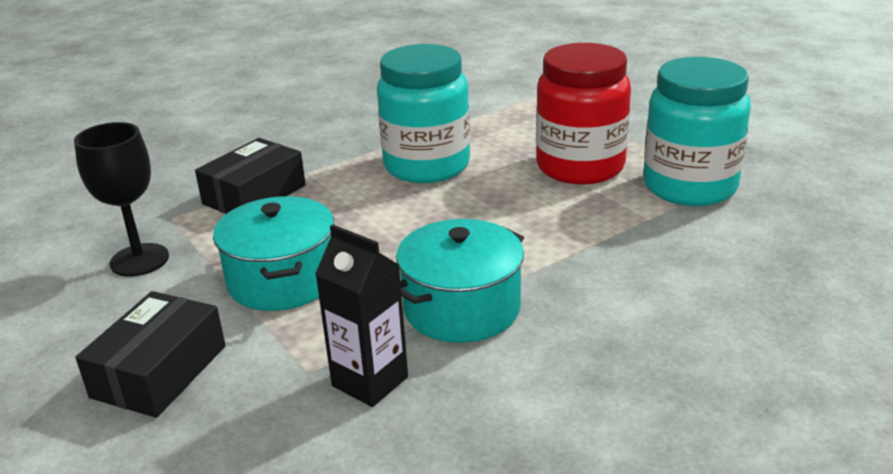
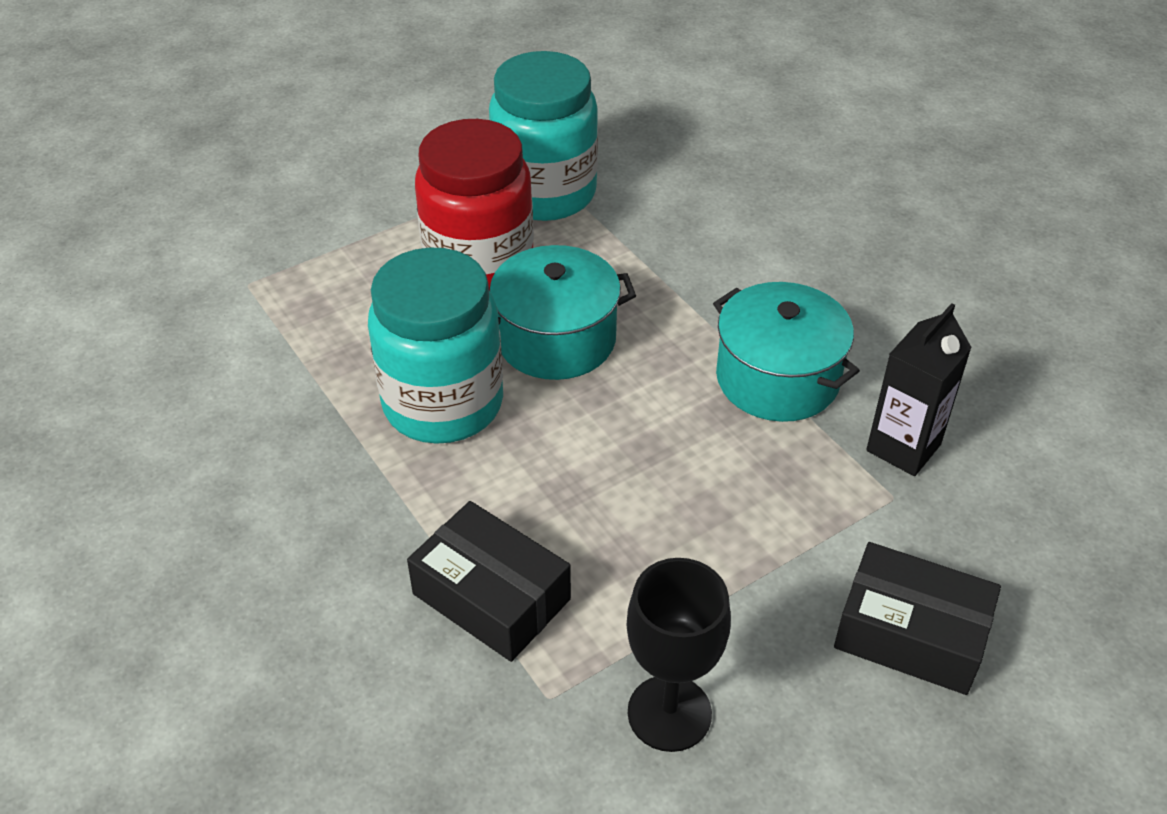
camera: 90 degrees left, 15 degrees up
(282, 280) = (723, 537): turquoise pot -> turquoise pot (556, 339)

